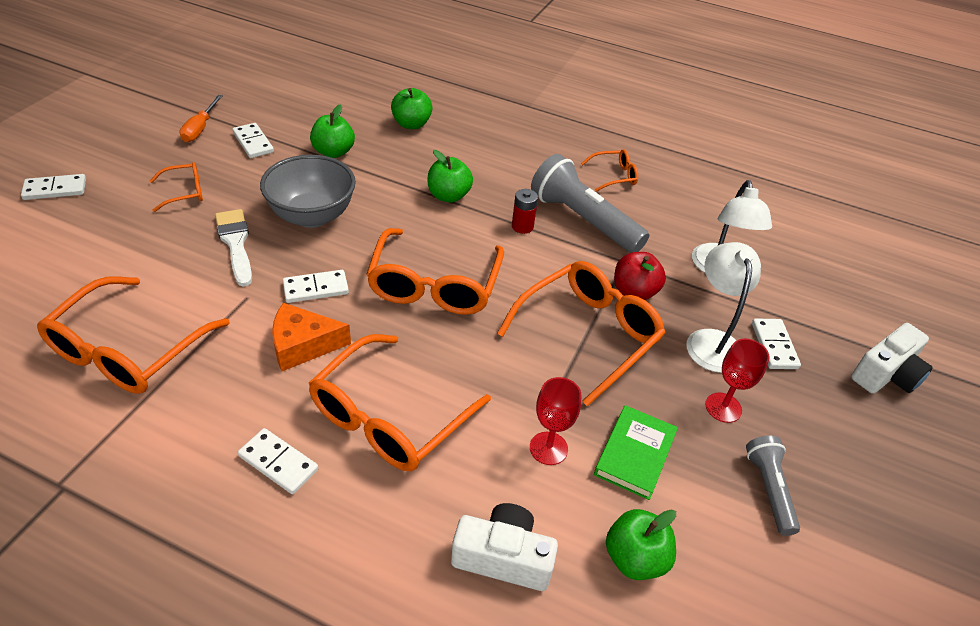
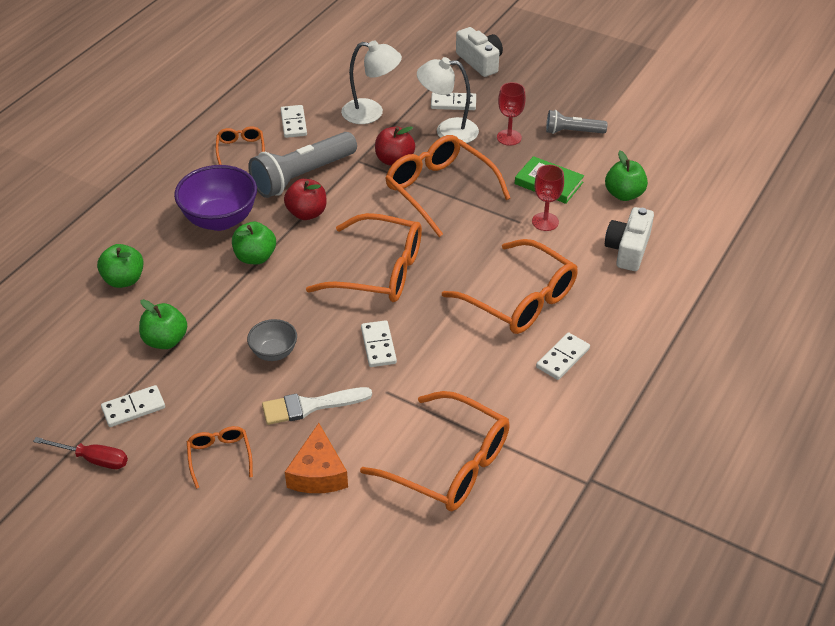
camera: 80 degrees left, 0 degrees up
(55, 189) = (196, 575): white domino -> white domino (294, 123)
(200, 128) = (93, 459): orange screwdriver -> red screwdriver
(303, 345) = (446, 350): orange cheese -> orange cheese (318, 473)
(312, 216) = (274, 352): grey bowl -> grey bowl, size x0.55
(501, 170) = (220, 220): none -> purple bowl
(522, 226) = (307, 213): red battery -> red apple

